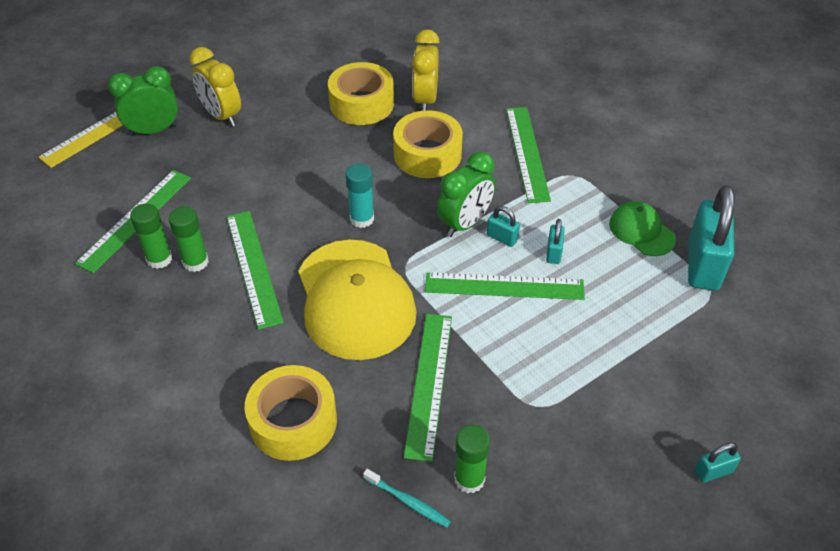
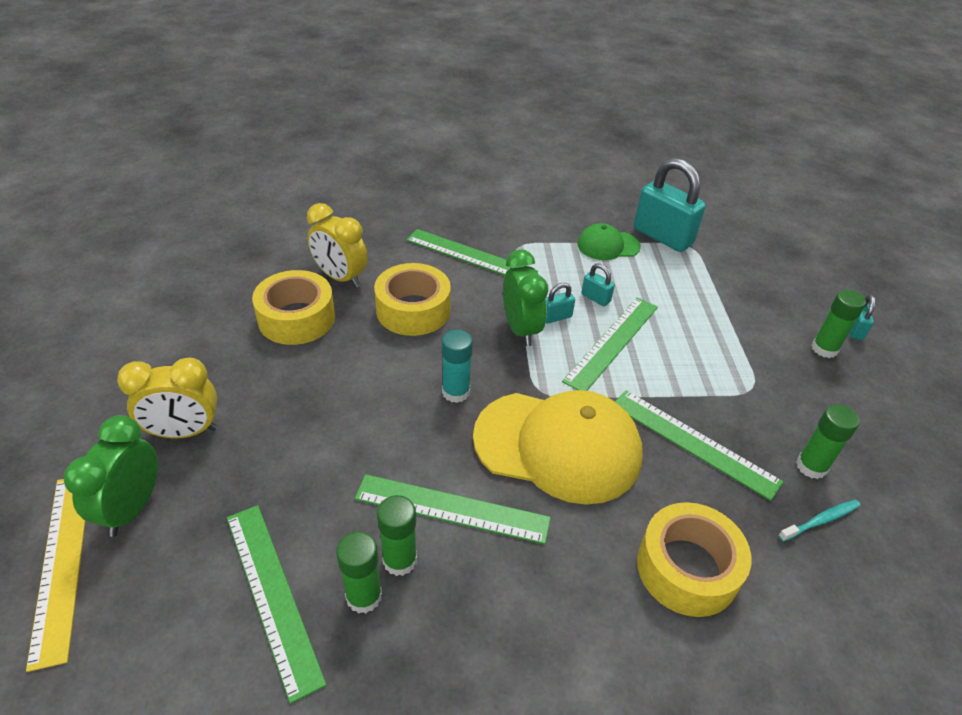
camera: 60 degrees left, 5 degrees down
(653, 451) = (824, 349): none -> green glue stick

